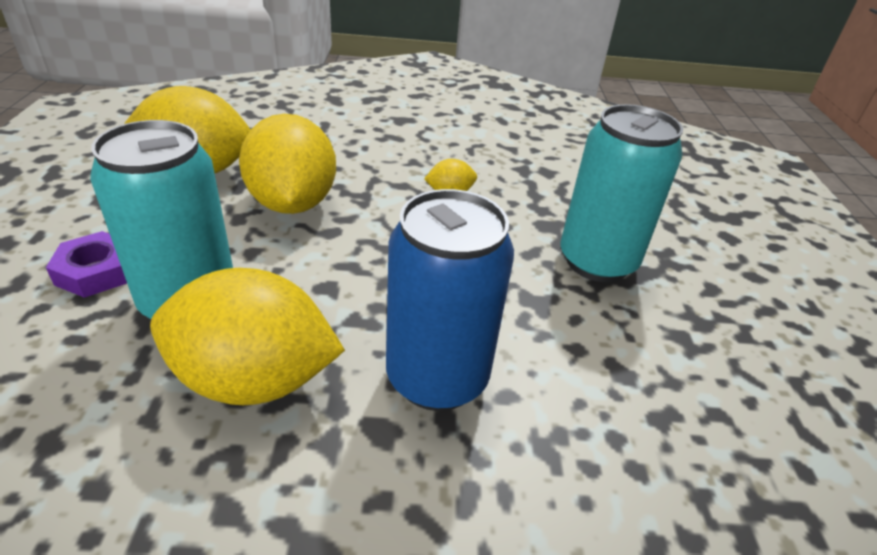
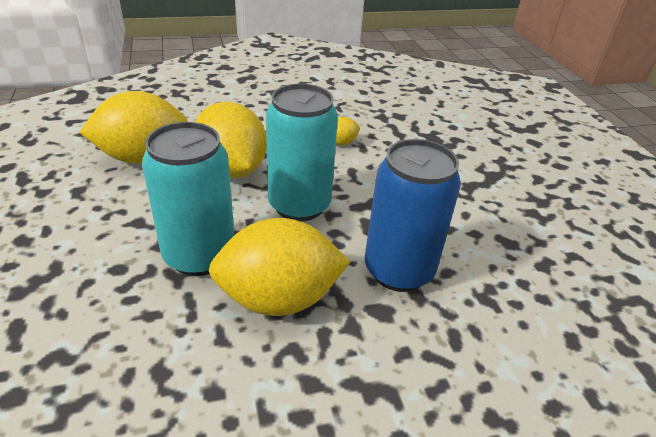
camera: 15 degrees left, 0 degrees up
(96, 271) = (113, 248): purple nut -> none
(597, 261) = (461, 174): turquoise can -> turquoise can (299, 205)

